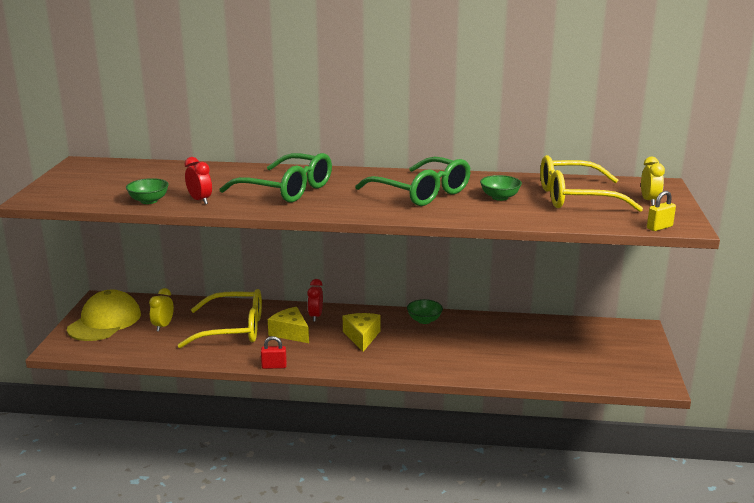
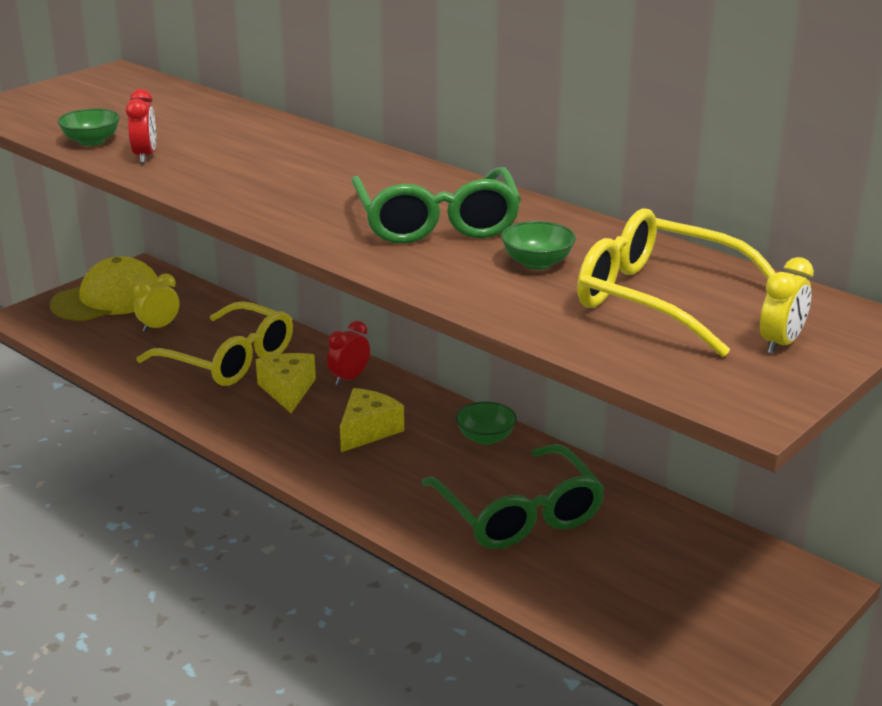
camera: 35 degrees right, 5 degrees up
(274, 366) = (209, 429): red padlock -> none
(286, 189) = (270, 168): green glasses -> green glasses (518, 513)
(659, 227) = (702, 396): yellow padlock -> none

